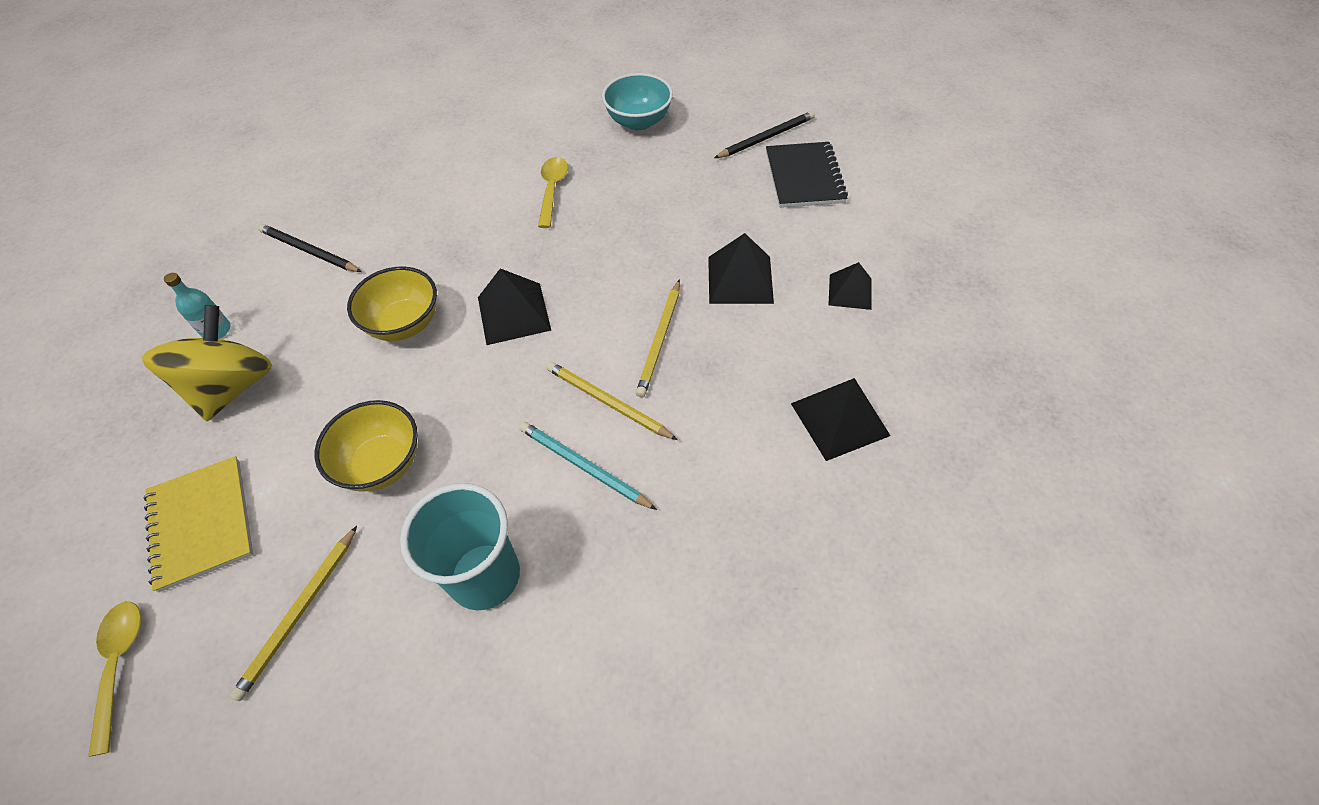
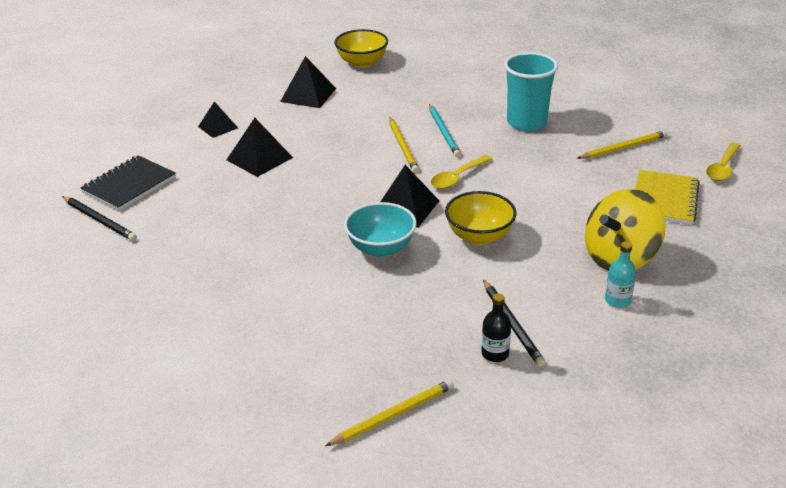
camera: 140 degrees left, 20 degrees down
(309, 220) = (495, 354): none -> black bottle
(382, 464) = (546, 178): yellow bowl -> yellow bowl (362, 63)
(552, 190) = (287, 268): yellow spoon -> yellow spoon (457, 178)
(639, 121) = (151, 285): turquoise bowl -> turquoise bowl (381, 248)
(660, 340) = (342, 156): yellow pencil -> yellow pencil (393, 415)
(766, 137) = (100, 220): black pencil -> black pencil turned 150 degrees counterclockwise

